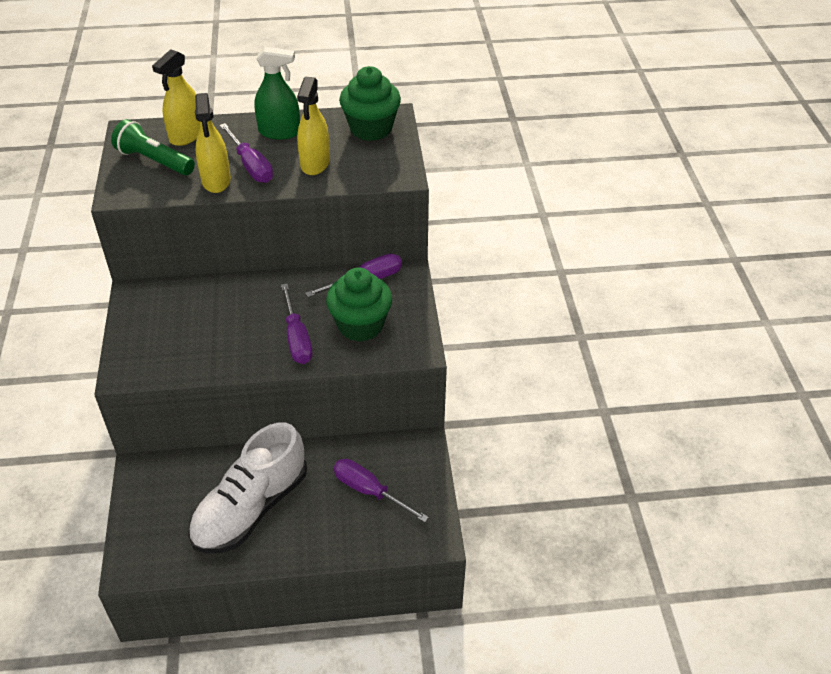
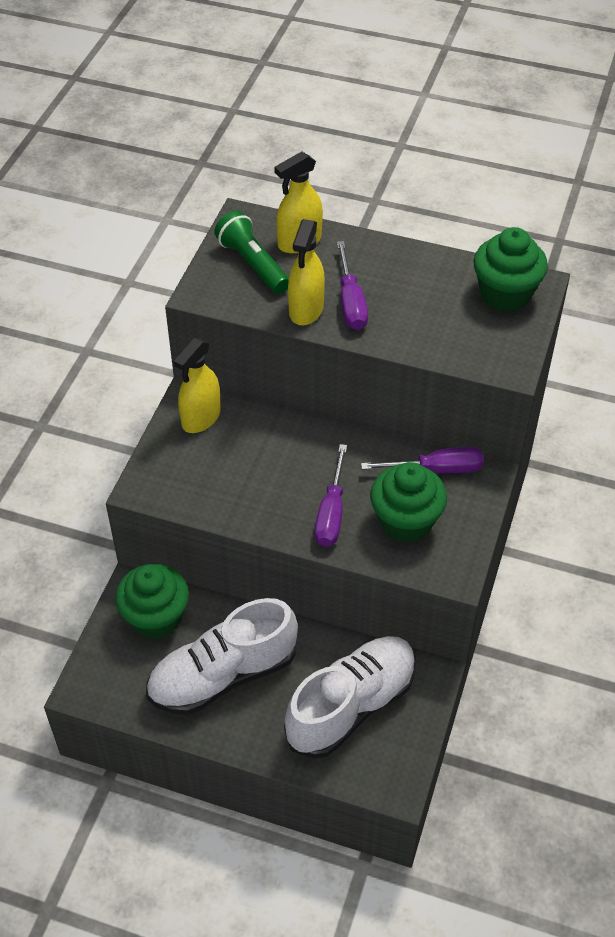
camera: 25 degrees right, 5 degrees up
(171, 485) = (156, 618): none -> green cupcake
(279, 132) = (401, 268): green spray bottle -> none
(315, 163) = (421, 321): yellow spray bottle -> yellow spray bottle (201, 418)
(369, 491) = (351, 706): purple screwdriver -> white shoe

